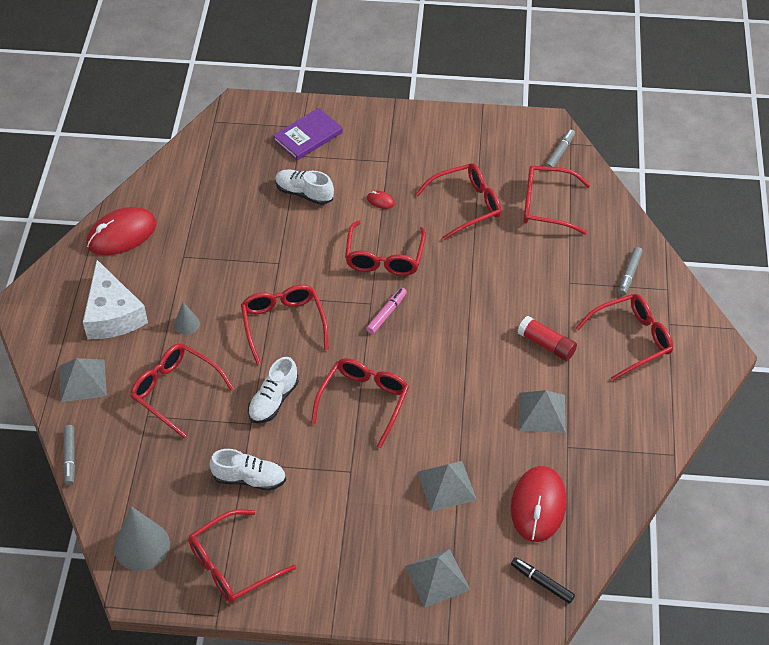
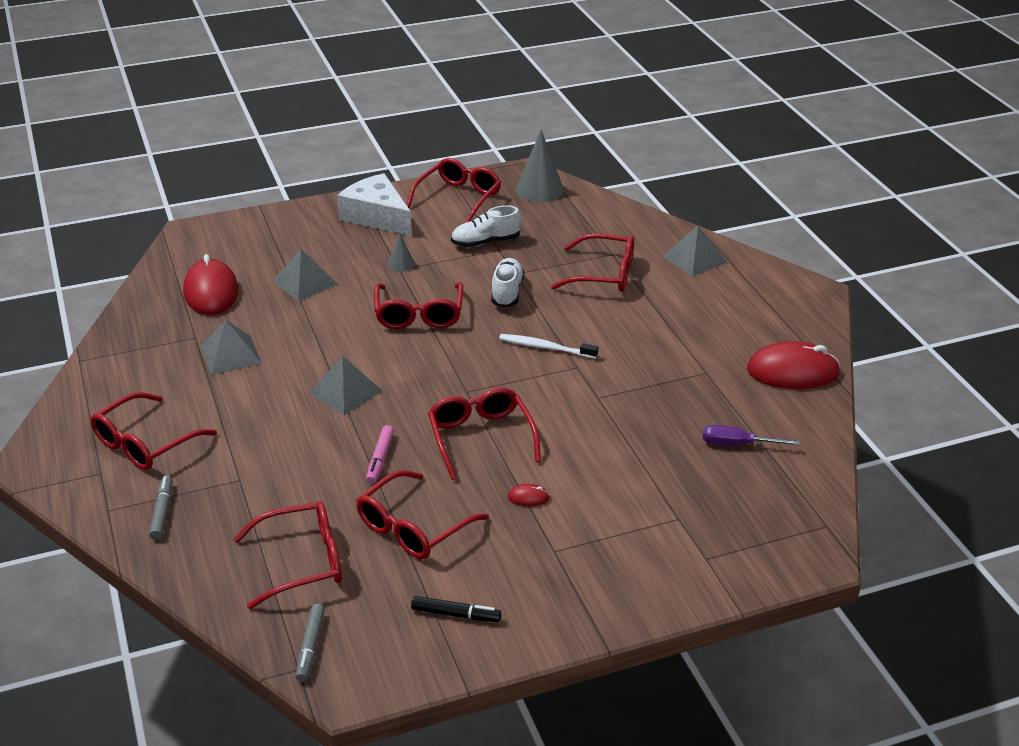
camera: 155 degrees right, 15 degrees down
(70, 457) = (649, 216): grey marker -> none
(112, 314) = (723, 308): white cheese -> white cheese (377, 216)
(121, 234) = (793, 372): red mouse -> red mouse turned 60 degrees clockwise
(186, 324) = (643, 321): grey cone -> grey cone (401, 264)
(216, 191) = (737, 444): none -> purple screwdriver
(283, 324) = (546, 348): red glasses -> white toothbrush
(304, 193) = (630, 475): white shoe -> none
(308, 136) = (686, 548): purple book -> none
(386, 313) = (443, 387): pink marker -> pink marker (380, 459)
(437, 577) = (285, 232): grey pyramid -> grey pyramid (345, 392)
(542, 583) = (191, 250): black marker -> black marker (456, 614)
(546, 344) = (247, 411): red glue stick -> none

